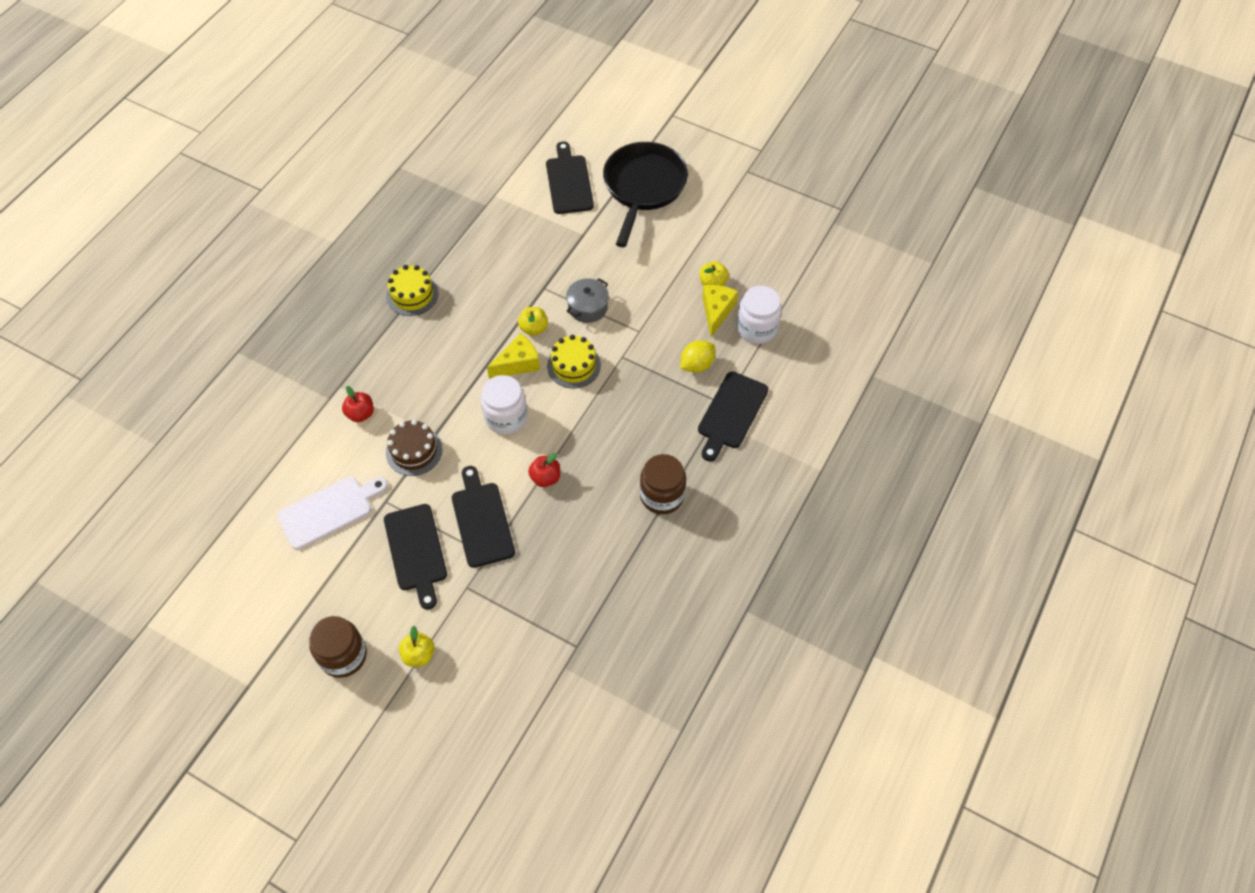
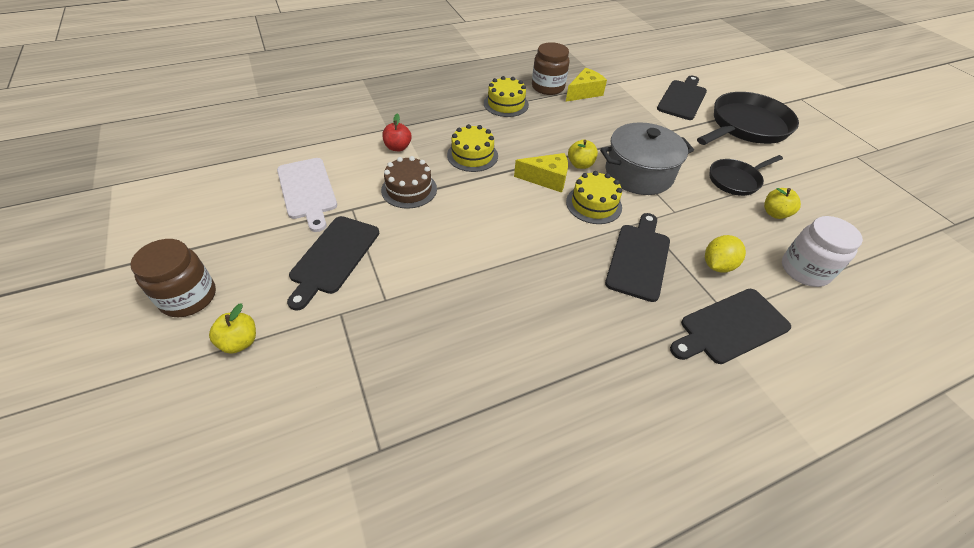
camera: 35 degrees right, 10 degrees down
(329, 511) = (307, 190): white cutting board -> white cutting board turned 60 degrees clockwise
(435, 379) = (472, 155): none -> yellow cake
(482, 521) = (408, 269): black cutting board -> black cutting board (639, 258)
(506, 417) = (503, 208): white jar -> none
(545, 478) = (495, 270): red apple -> none
(588, 307) = (638, 174): grey pot -> grey pot, size x1.73
(662, 495) = (598, 357): brown jar -> brown jar (548, 87)
(667, 264) = (736, 180): none -> black pan
(697, 365) = (717, 265): yellow lemon -> yellow lemon turned 45 degrees counterclockwise
(716, 311) = (766, 235): yellow cheese -> yellow cheese (584, 93)

